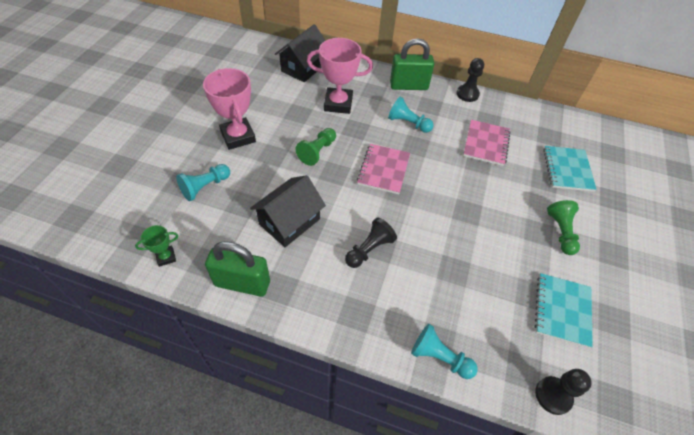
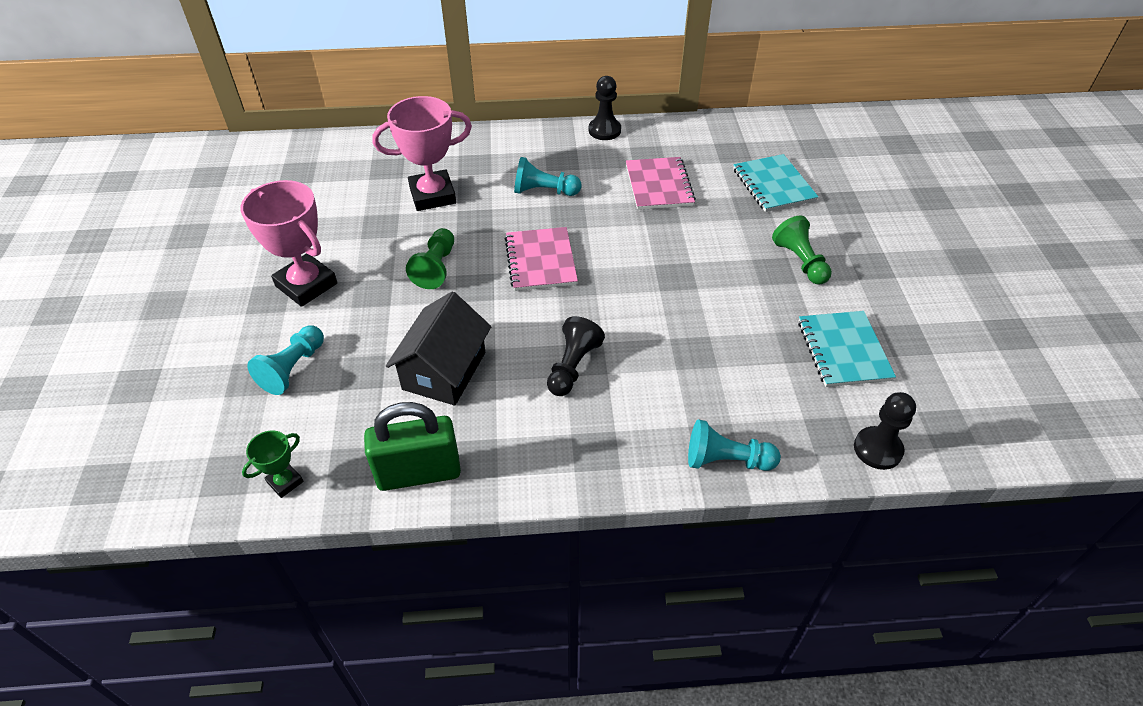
camera: 20 degrees left, 5 degrees down
(303, 67) = (355, 162): black house -> none
(409, 86) = (520, 143): green padlock -> none

